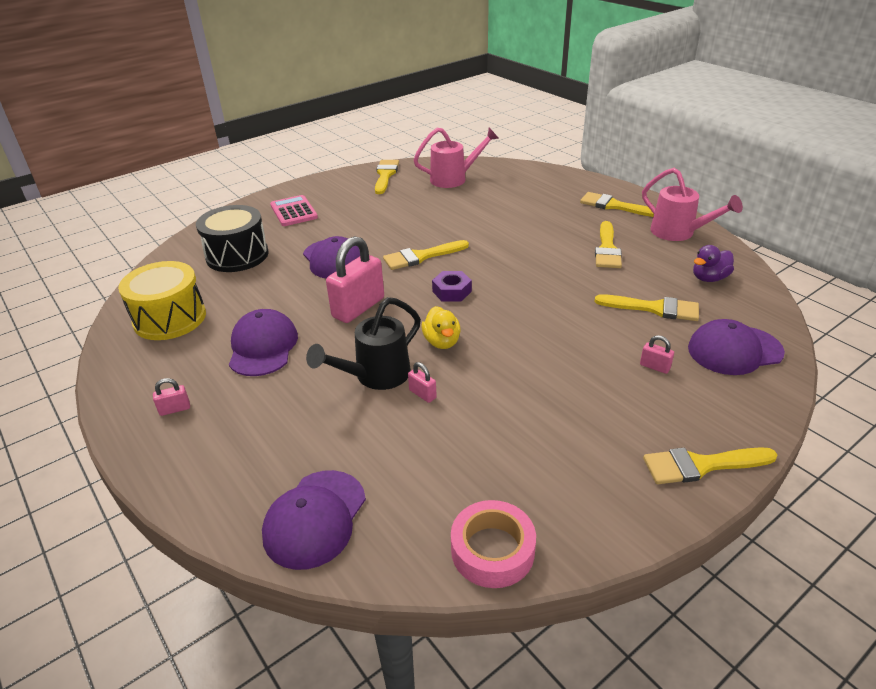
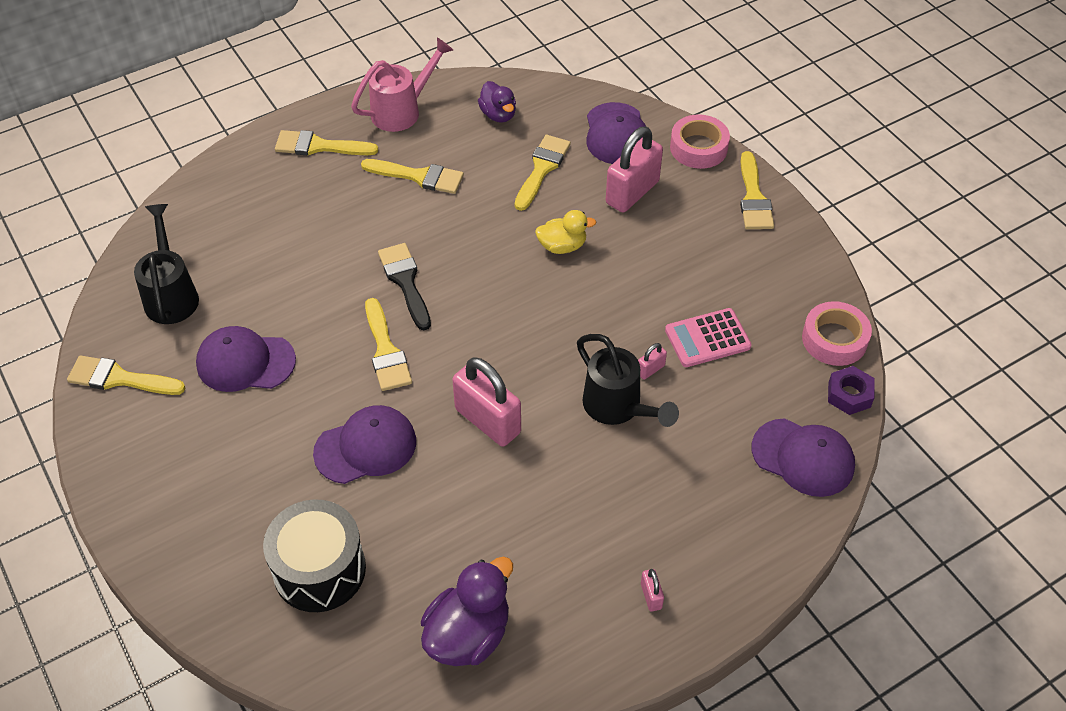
camera: 85 degrees left, 15 degrees up
(170, 318) = (468, 634): yellow drum -> purple duck
(263, 347) = (549, 518): purple cap -> purple cap (245, 362)
(294, 211) = (202, 503): pink calculator -> pink calculator (707, 338)
(442, 342) = (568, 346): yellow duck -> yellow duck (562, 246)
(452, 291) = (473, 328): purple nut -> purple nut (849, 395)
(453, 179) = (171, 295): pink watering can -> black watering can
(491, 256) = (405, 282): none -> black brush
(615, 206) = (319, 146): yellow brush -> yellow brush turned 60 degrees clockwise
(654, 367) = (632, 192): pink padlock -> pink padlock, size x2.31
(756, 413) = (698, 148): none -> pink tape

